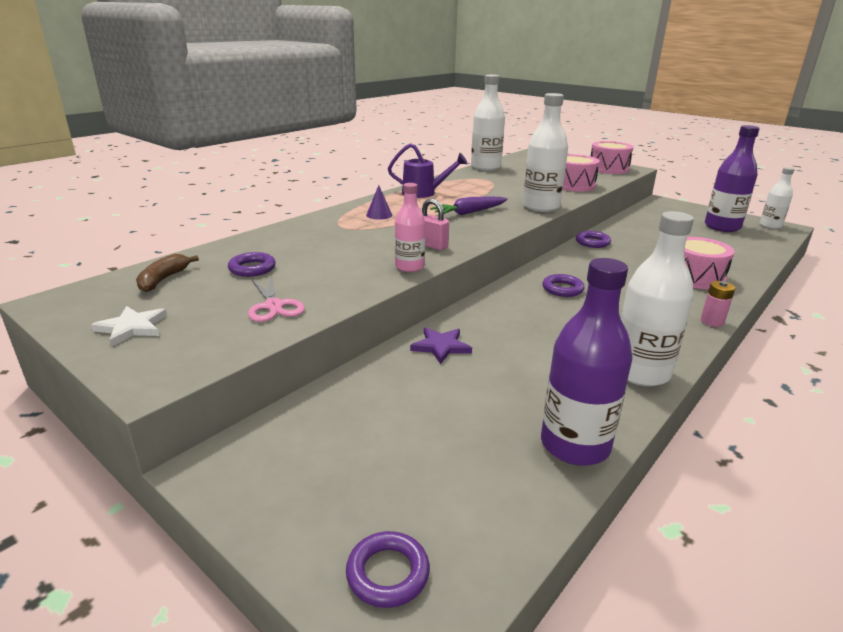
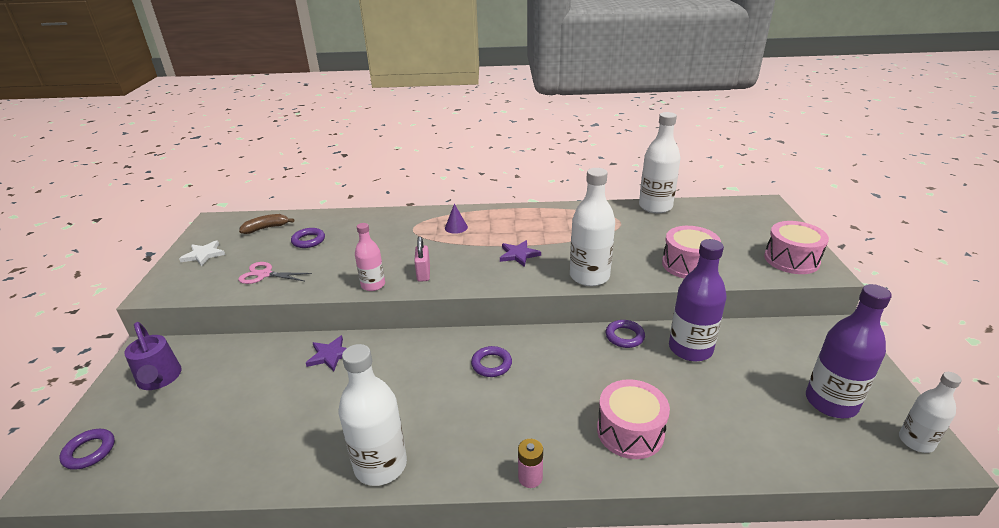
camera: 50 degrees right, 5 degrees up
(274, 306) = (264, 274): pink scissors -> pink scissors turned 75 degrees clockwise
(424, 193) = (533, 218): purple watering can -> purple watering can (159, 379)
(469, 212) = (518, 255): purple carrot -> purple star
(575, 445) = (248, 471): purple bottle -> purple bottle (690, 349)

